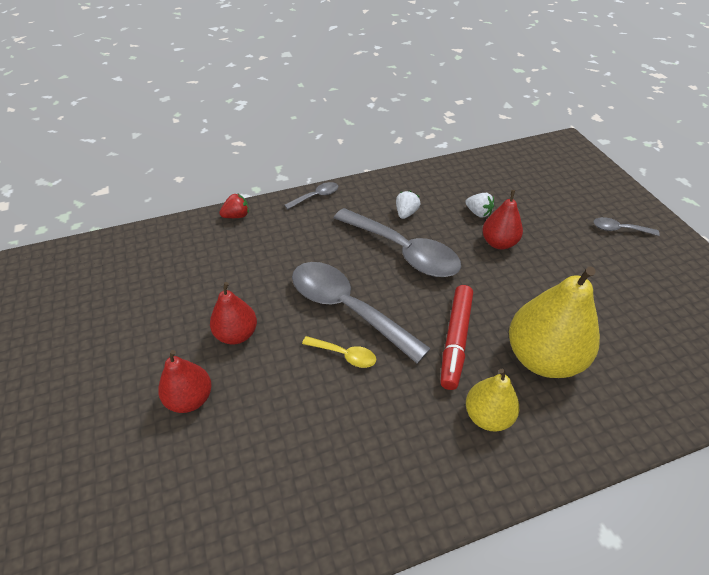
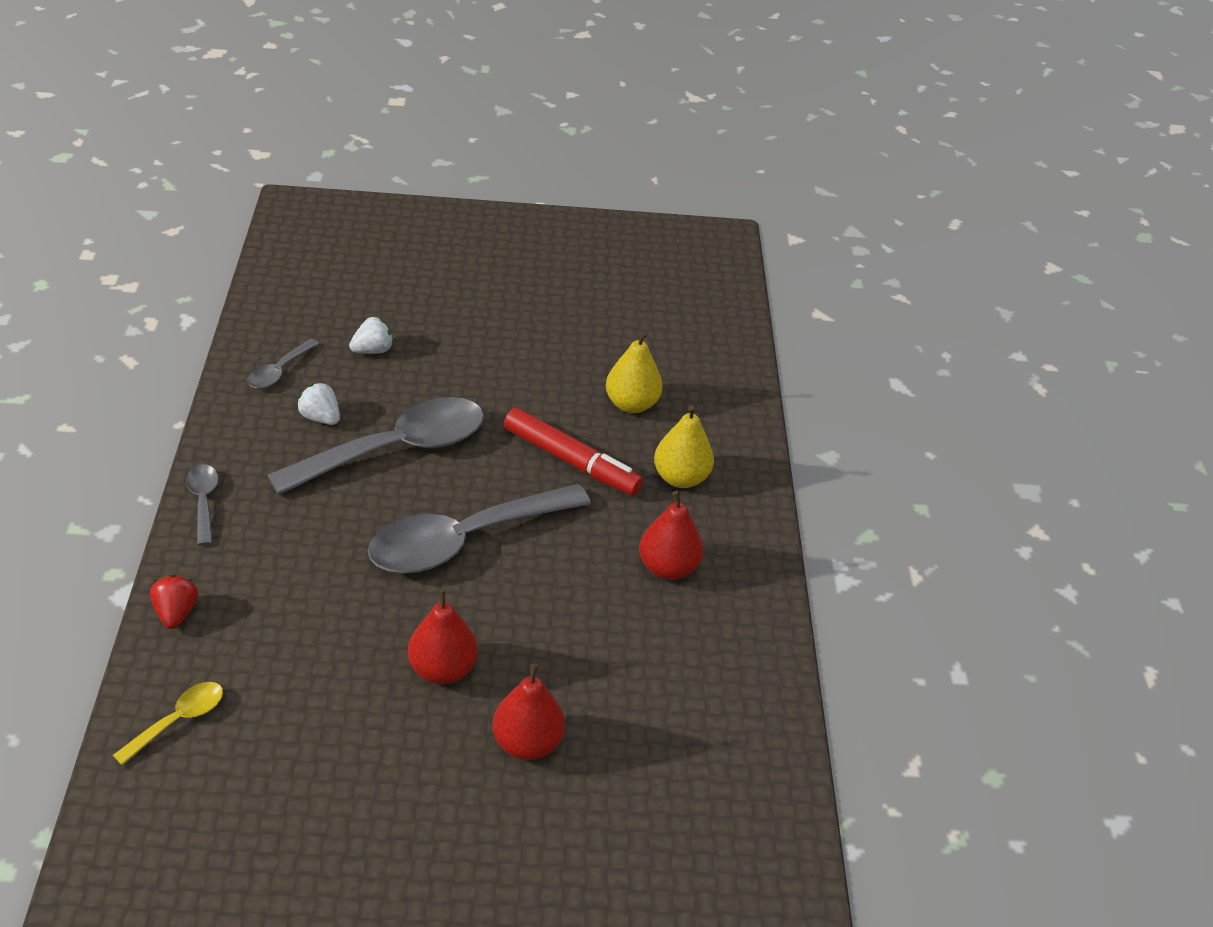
camera: 75 degrees left, 5 degrees down
(344, 355) = (539, 567): yellow spoon -> yellow spoon (178, 720)
(498, 243) = (441, 358): red pear -> red pear (667, 568)
(542, 357) = (631, 404): yellow pear -> yellow pear, size x0.57
(619, 229) = (487, 253): grey spoon -> grey spoon (279, 371)

